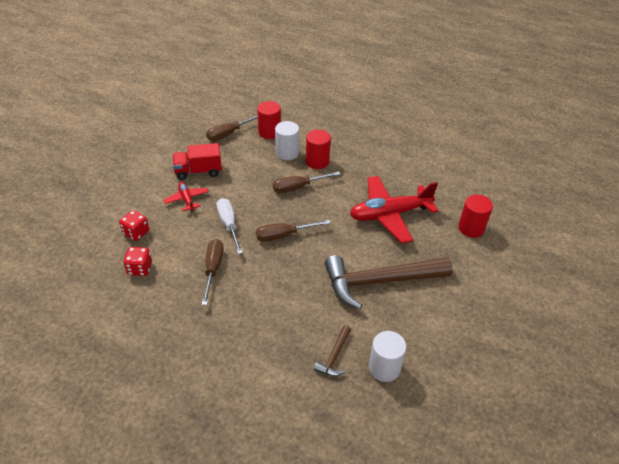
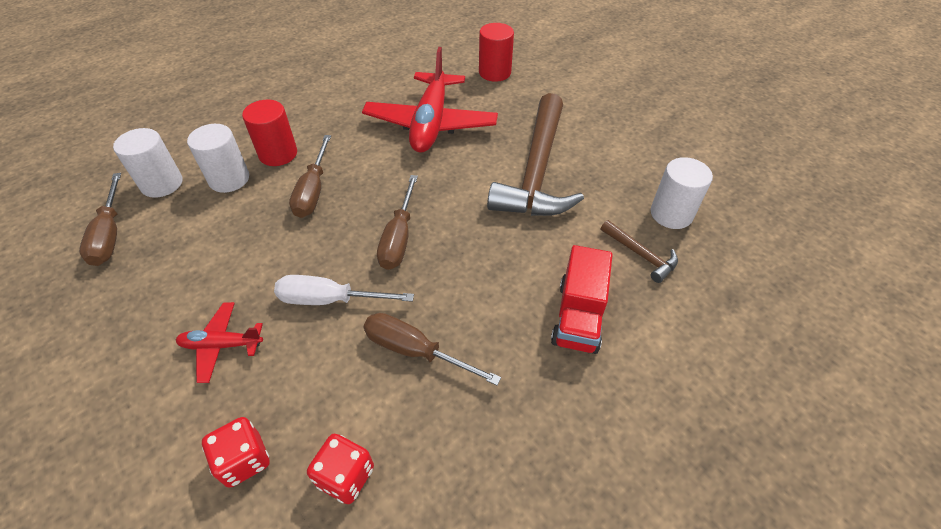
camera: 65 degrees left, 5 degrees up
(198, 171) = (164, 306): red truck -> red truck (578, 316)
(269, 132) = (162, 184): red cylinder -> white cylinder

